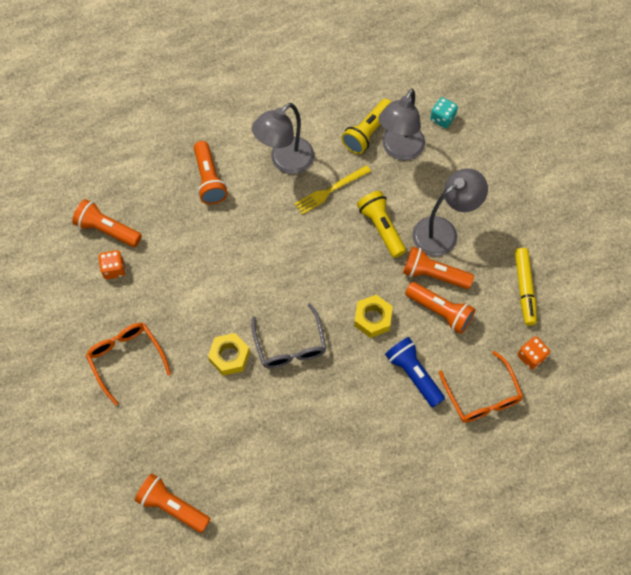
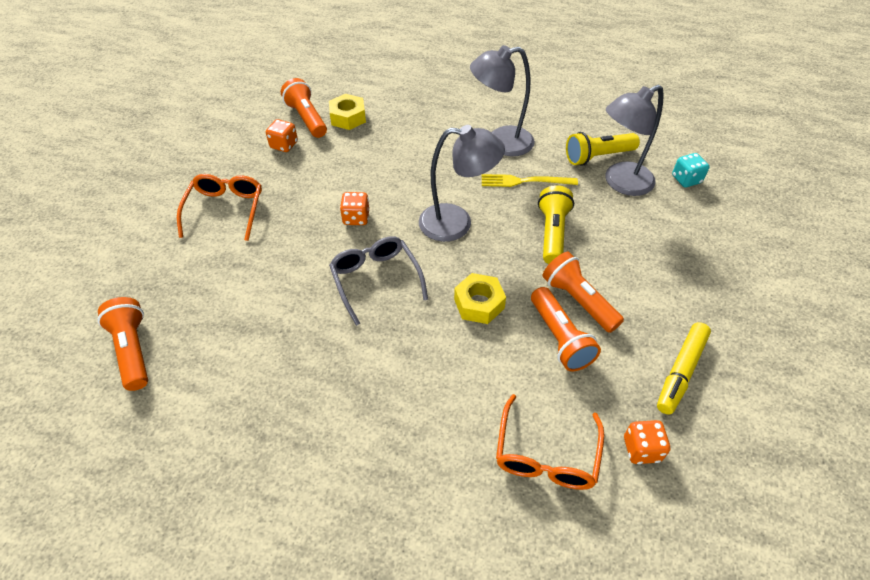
camera: 35 degrees right, 15 degrees down
(209, 179) = (422, 125): orange flashlight -> none
(229, 356) = (312, 257): yellow nut -> yellow nut (348, 117)
(233, 302) = (356, 218): none -> orange dice
(290, 345) = (376, 280): grey glasses -> grey glasses turned 135 degrees clockwise
(413, 374) = (480, 381): blue flashlight -> none
(443, 231) = (618, 269): grey lamp -> grey lamp (457, 223)

